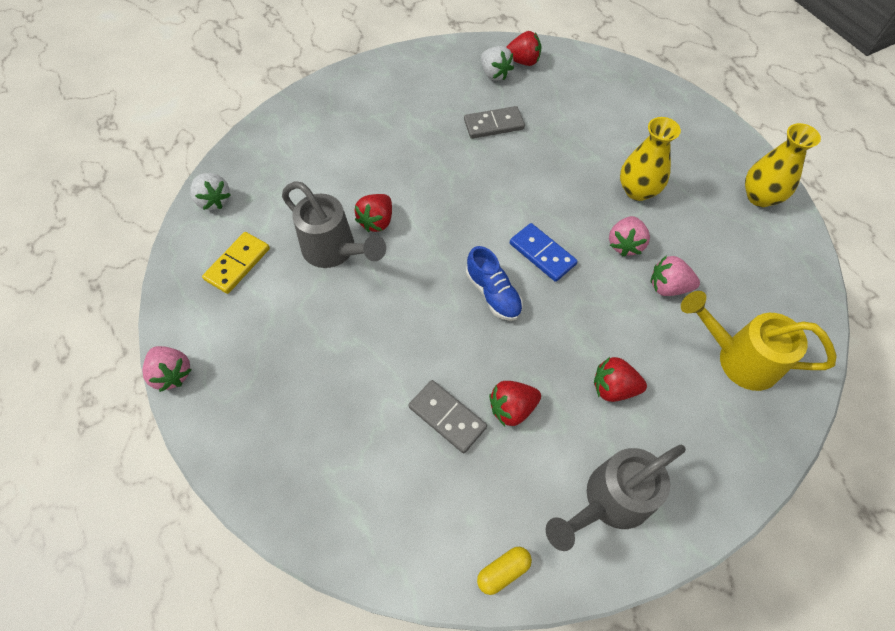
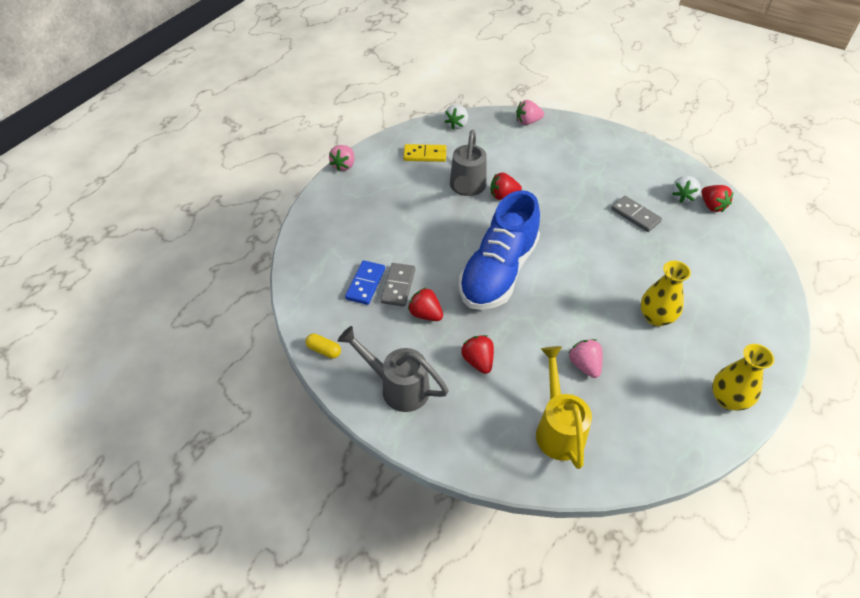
camera: 60 degrees right, 10 degrees down
(493, 294) = (498, 272): blue shoe -> blue shoe, size x2.19
(542, 254) = (550, 284): blue domino -> blue domino (365, 284)
(625, 244) = (599, 327): pink strawberry -> pink strawberry (527, 122)

